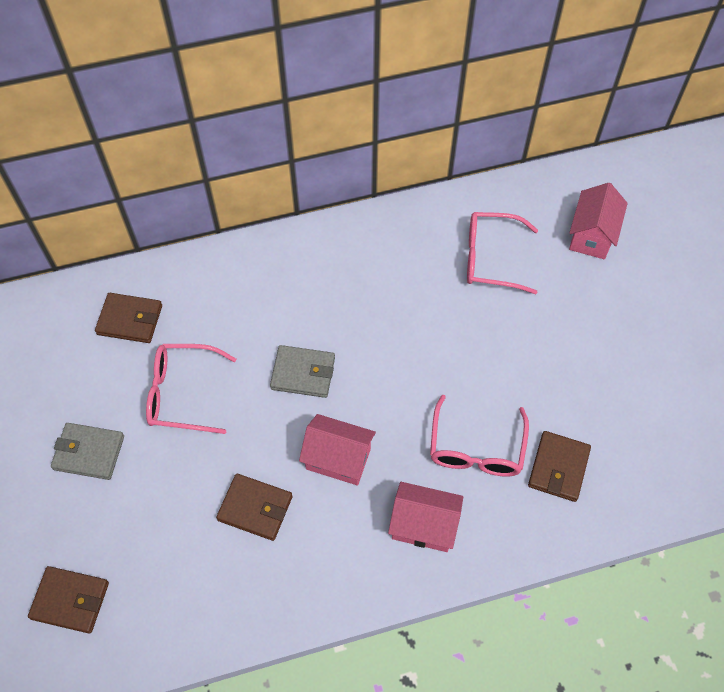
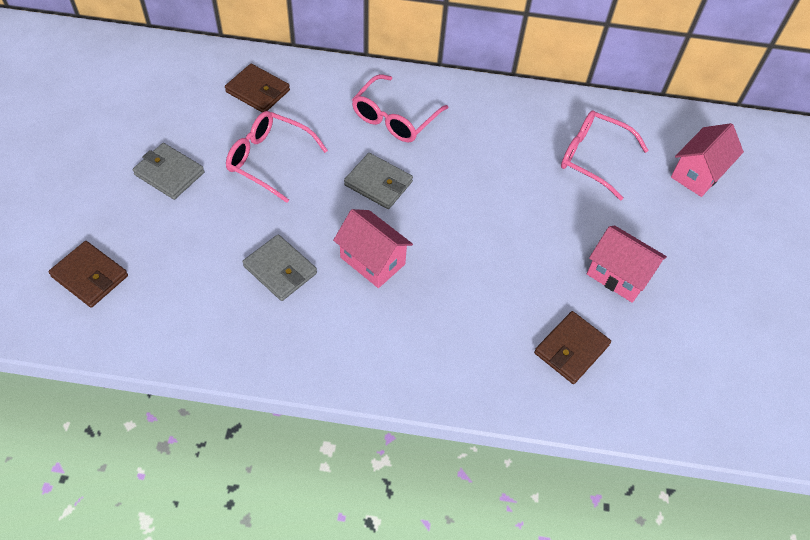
camera: 20 degrees right, 5 degrees down
(255, 508) = (280, 270): brown wallet -> grey wallet
(423, 525) = (420, 344): pink house -> pink house (618, 275)
(476, 447) = (502, 301): pink glasses -> pink glasses (395, 117)

